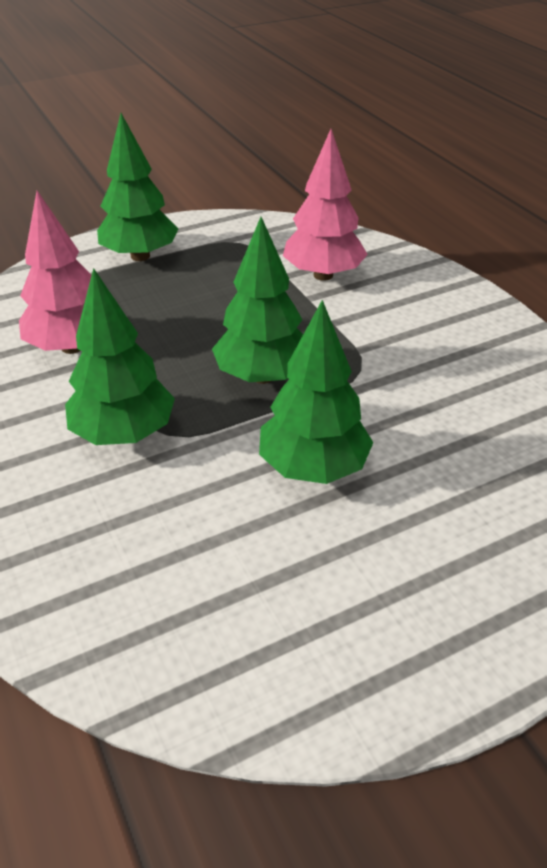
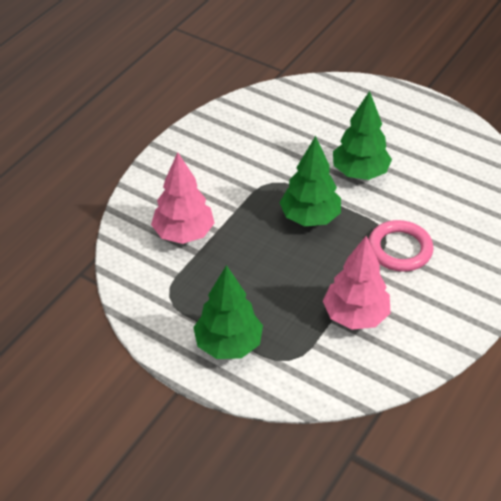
camera: 120 degrees left, 5 degrees up
(124, 433) = (399, 249): green tree -> pink ring

